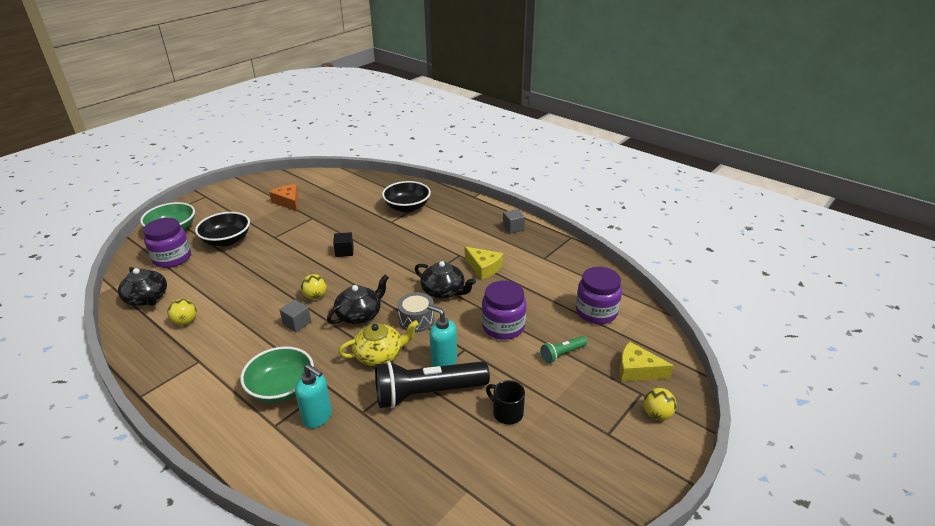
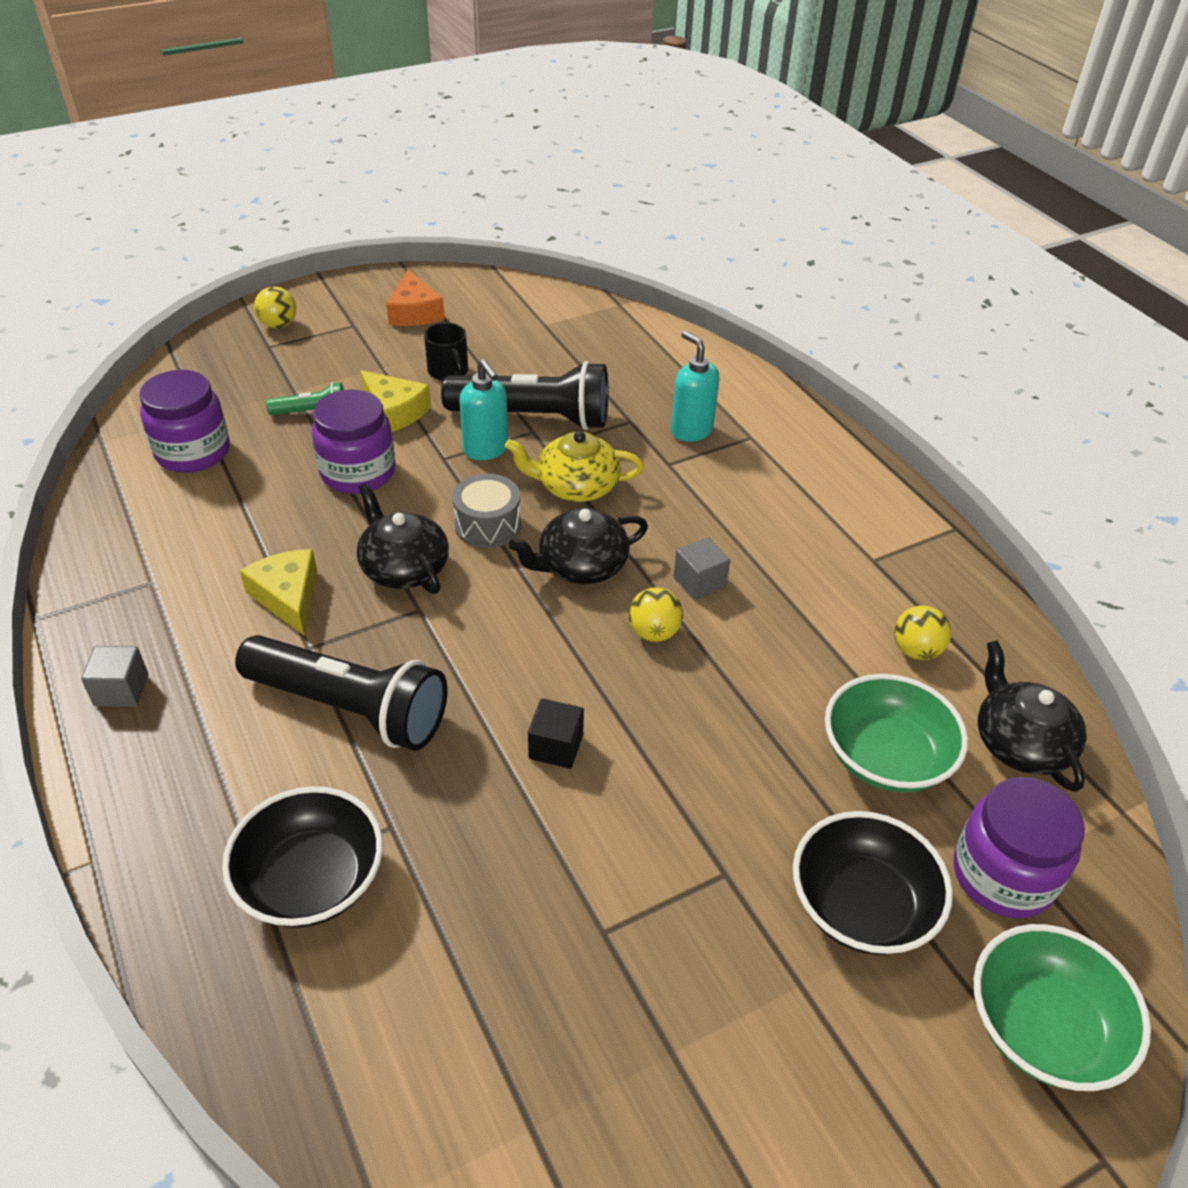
camera: 160 degrees left, 10 degrees up
(281, 388) = (737, 480): green bowl -> green bowl (885, 757)
(288, 202) = (665, 1066): orange cheese -> orange cheese (415, 312)
(428, 243) = (349, 708): none -> black flashlight
(637, 370) = (240, 368): yellow cheese -> yellow cheese (394, 411)

